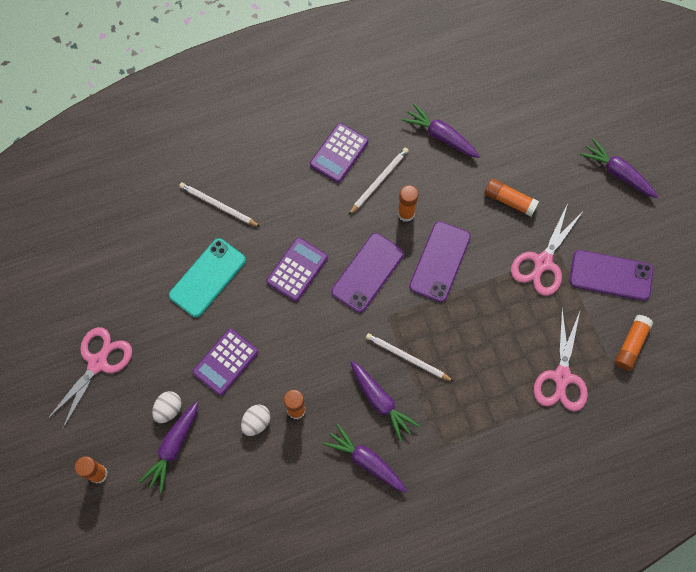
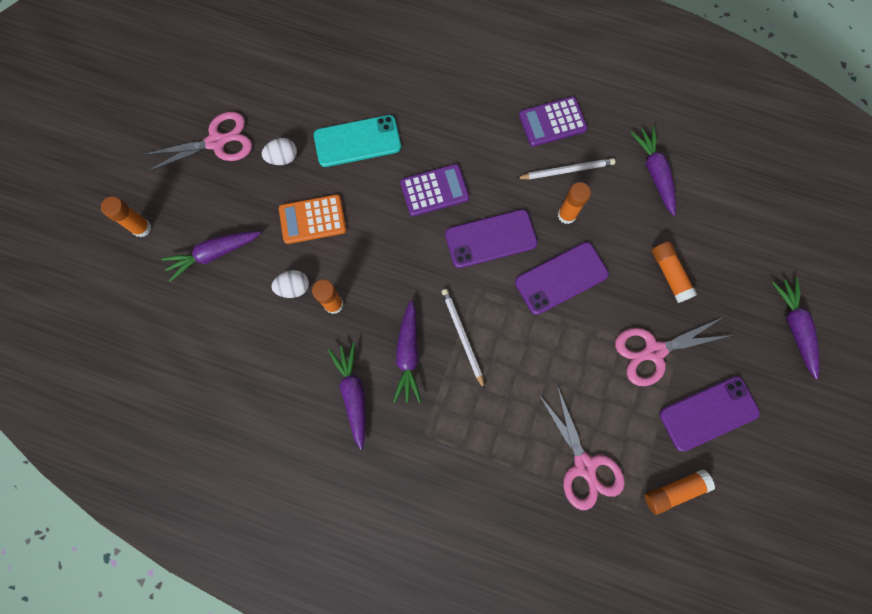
camera: 40 degrees right, 5 degrees up
(168, 409) = (236, 221): white egg -> white egg (283, 158)
(218, 206) = (416, 91): white pencil -> none
(225, 362) = (312, 219): purple calculator -> orange calculator
(562, 377) = (584, 465): pink scissors -> pink scissors turned 75 degrees counterclockwise
(611, 275) = (708, 413): purple phone -> purple phone turned 75 degrees counterclockwise

